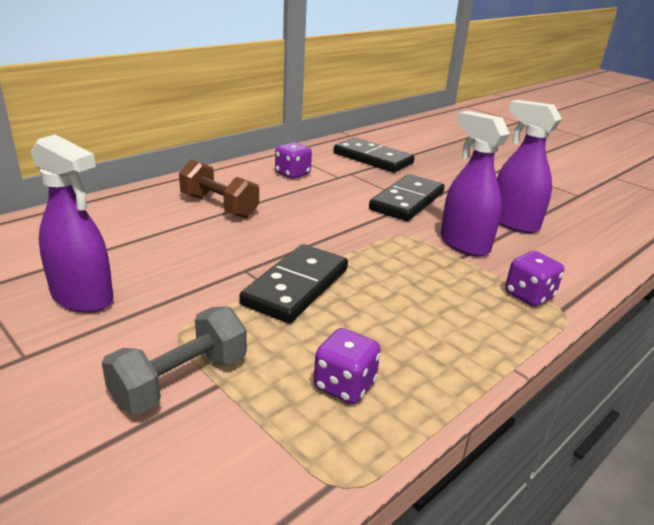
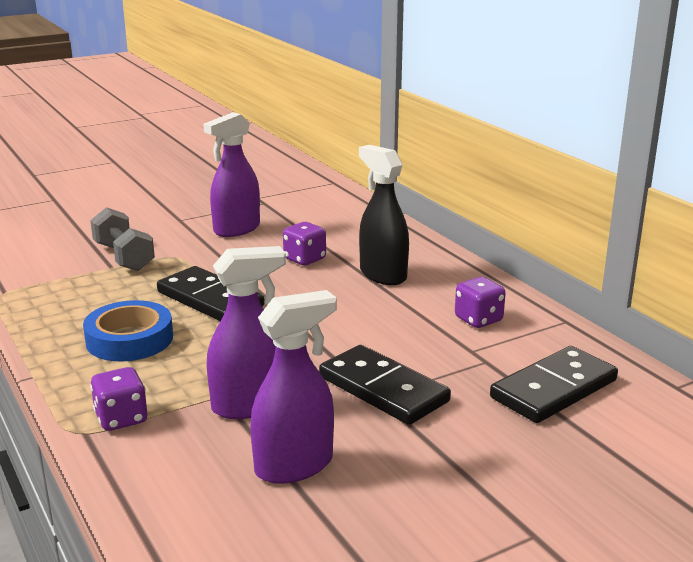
camera: 105 degrees right, 5 degrees down
(219, 206) = (382, 275): brown dumbbell -> black spray bottle
(344, 385) = (75, 304): purple dice -> purple dice (304, 259)
(404, 321) = (129, 339): none -> blue tape

